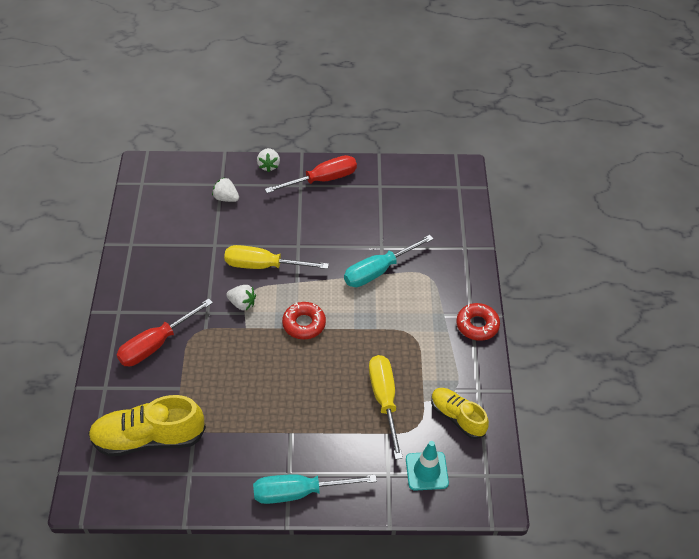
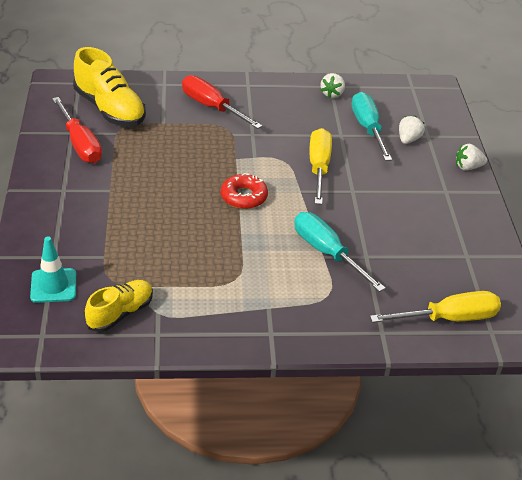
camera: 85 degrees right, 10 degrees down
(149, 438) = (110, 109): yellow shoe -> yellow shoe turned 150 degrees clockwise
(242, 304) = (266, 155): white strawberry -> white strawberry (332, 94)
(299, 492) = (42, 196): turquoise screwdriver -> turquoise screwdriver (367, 128)
(322, 180) = (460, 208): red screwdriver -> red screwdriver (80, 144)
(384, 400) = (146, 255): yellow screwdriver -> yellow screwdriver (449, 318)
(477, 325) = (254, 338): red donut -> none

